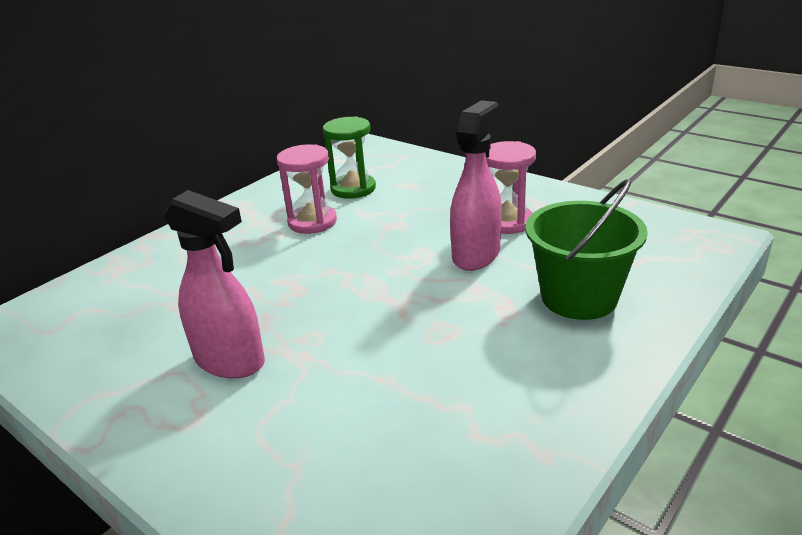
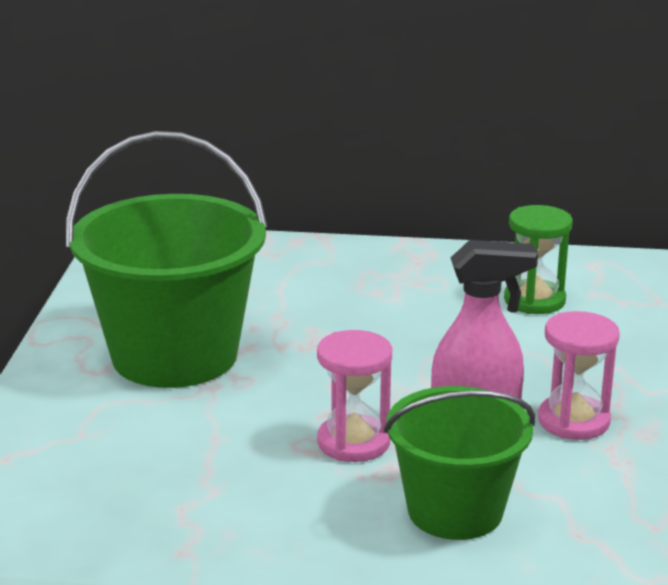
camera: 55 degrees right, 5 degrees down
(230, 361) = (174, 355): pink spray bottle -> green bucket
(312, 222) = (435, 304): pink hourglass -> pink hourglass (353, 442)

